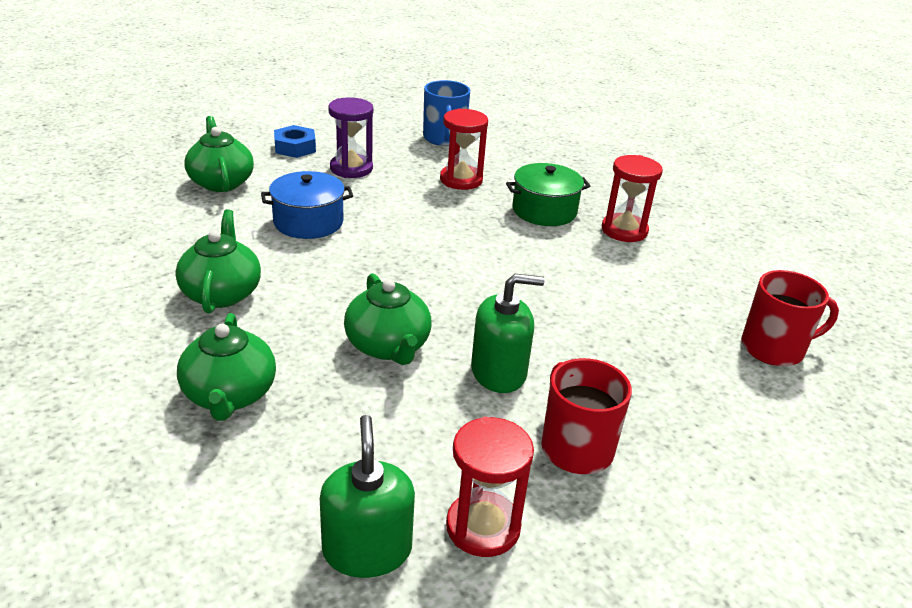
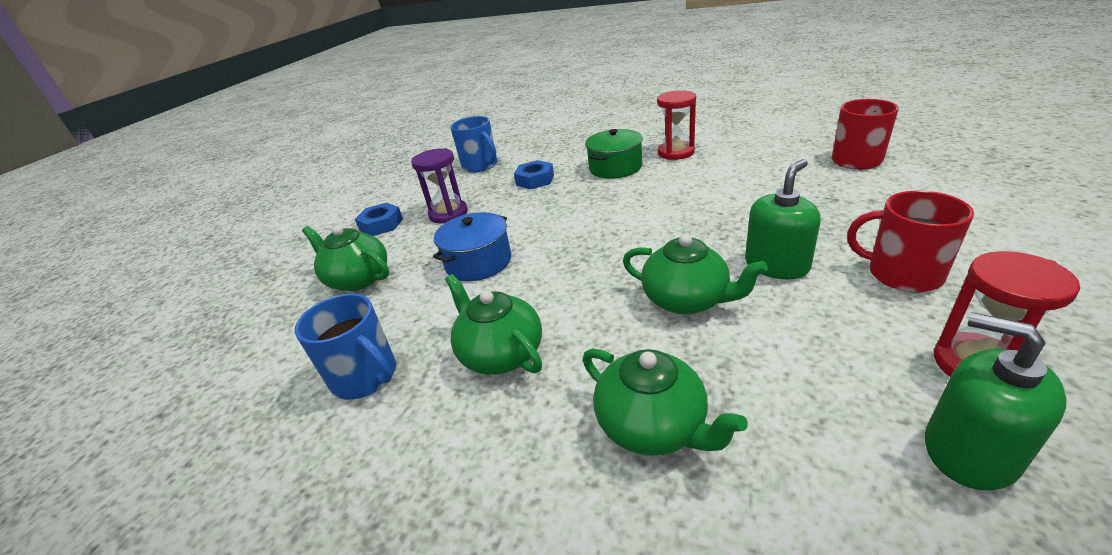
camera: 30 degrees left, 0 degrees up
(135, 252) = (366, 377): none -> blue mug
(461, 180) = (535, 180): red hourglass -> blue nut

